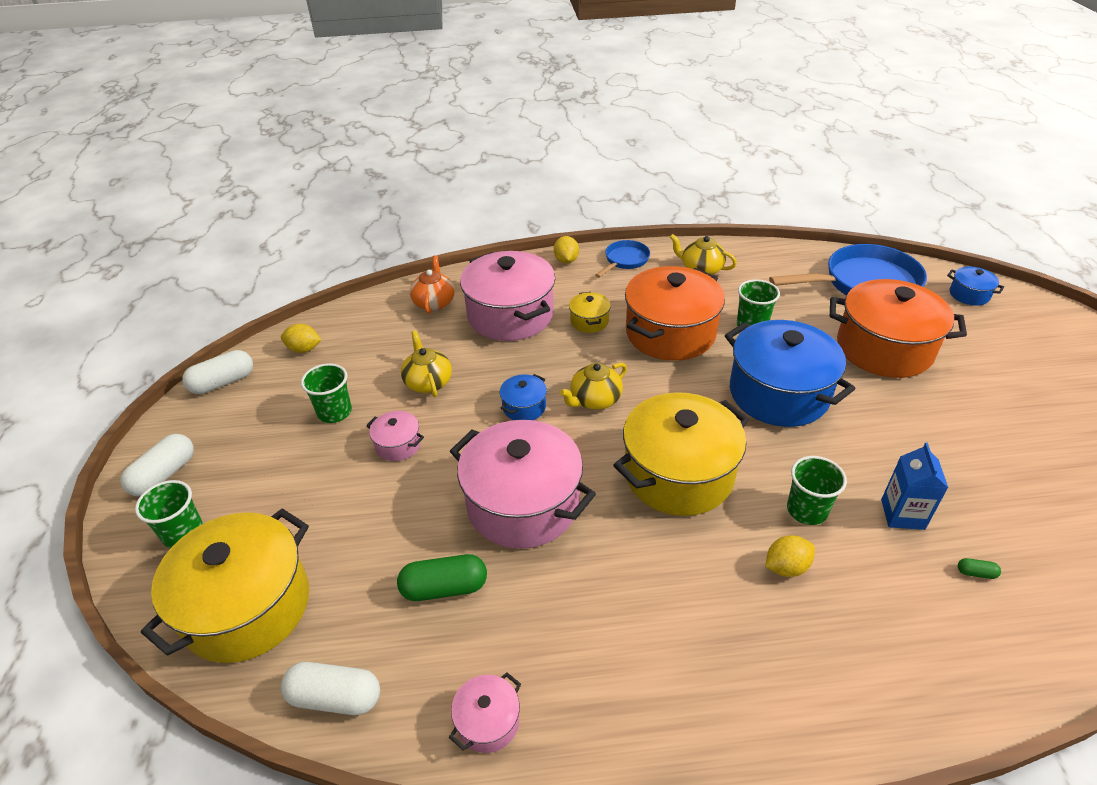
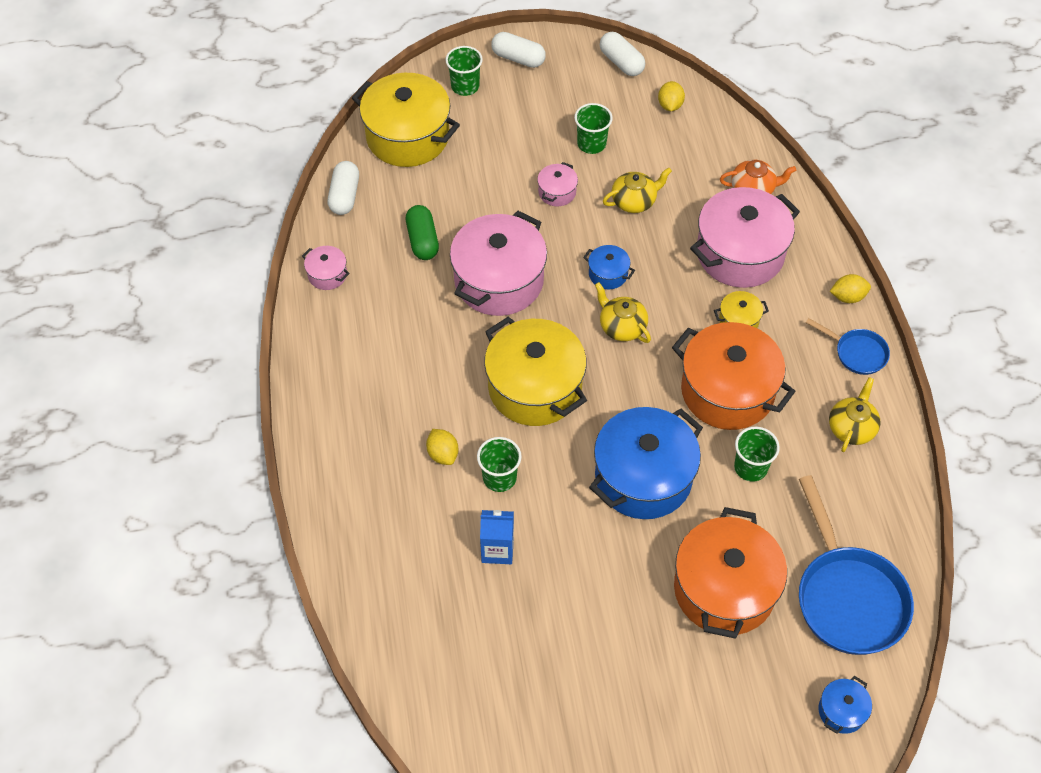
camera: 85 degrees right, 15 degrees up
(976, 573) = (439, 588): green capsule -> none

